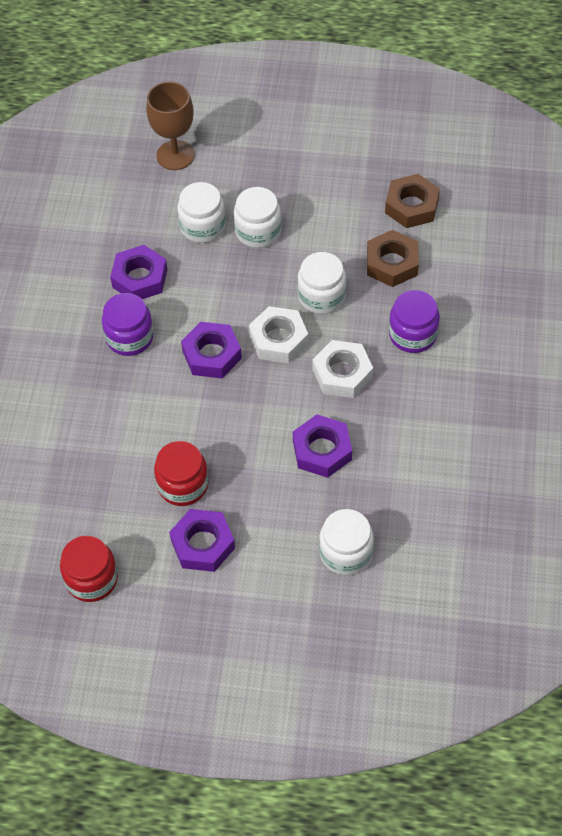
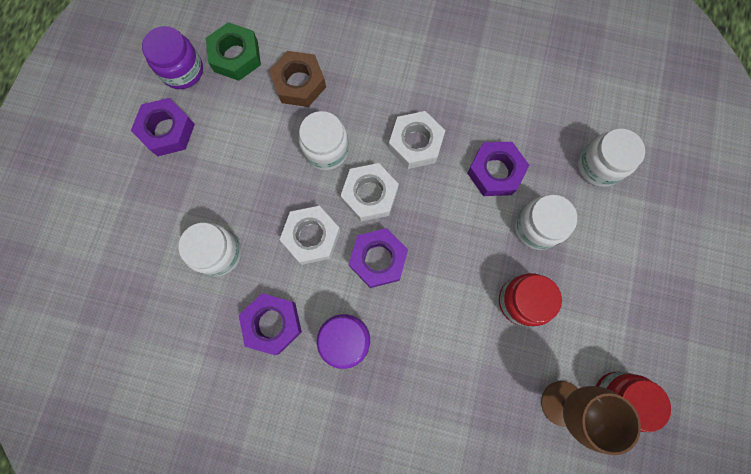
camera: 85 degrees left, 20 degrees up
(175, 155) = (116, 272): brown goblet -> brown goblet (562, 403)
(203, 544) = (585, 288): purple nut -> purple nut (167, 131)
(228, 297) = (311, 237): none -> white nut
(258, 231) = (236, 199): white jar -> white jar (536, 227)
(411, 206) = (236, 56): brown nut -> green nut
(413, 334) = (381, 78): purple jar -> purple jar (182, 70)

